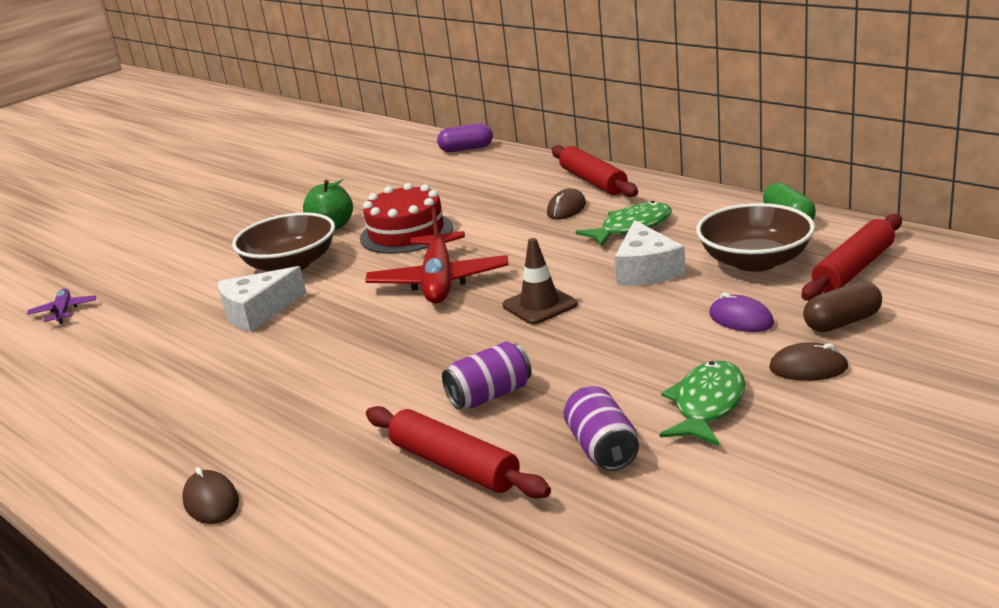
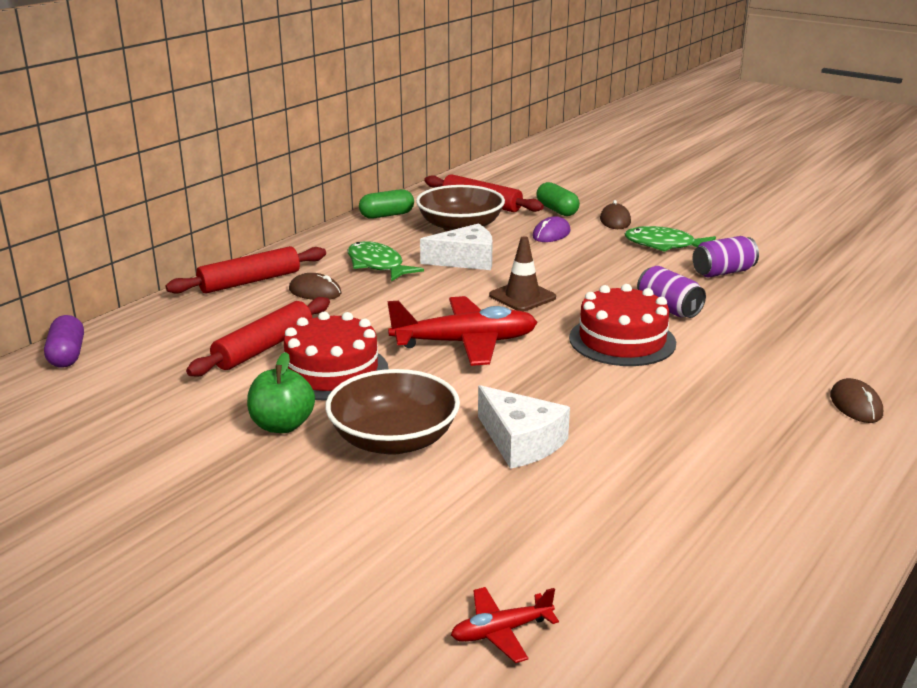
camera: 100 degrees left, 0 degrees up
(64, 311) = (501, 631): purple plane -> red plane
(211, 501) = (855, 405): brown mouse -> brown mouse turned 60 degrees counterclockwise
(417, 362) = (622, 340): none -> red cake
(454, 465) = (762, 315): red rolling pin -> red rolling pin (264, 347)
(842, 322) = (557, 210): brown capsule -> green capsule

